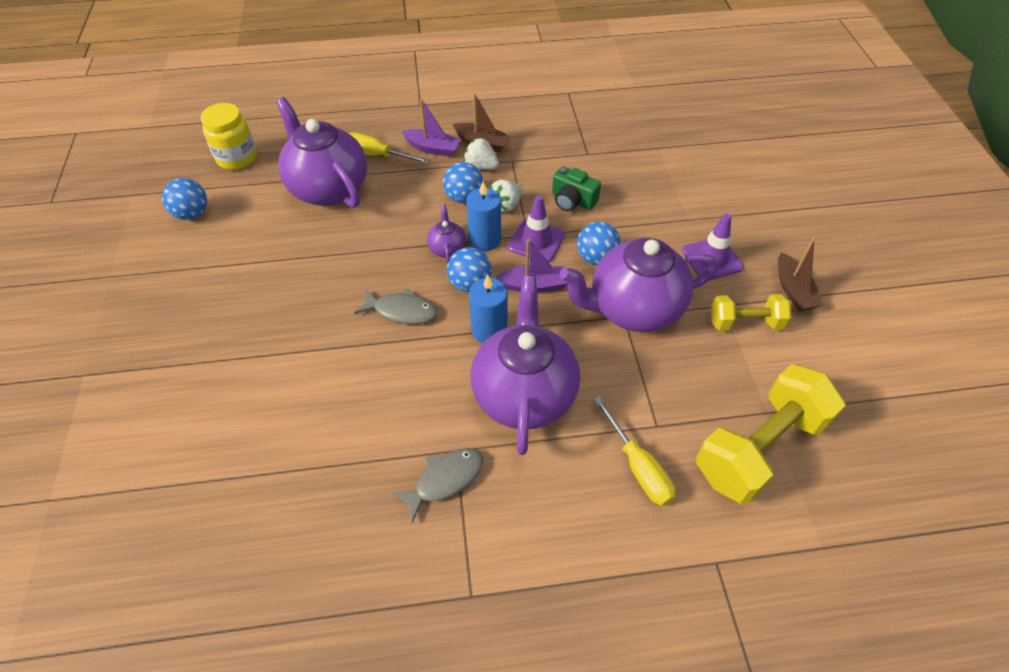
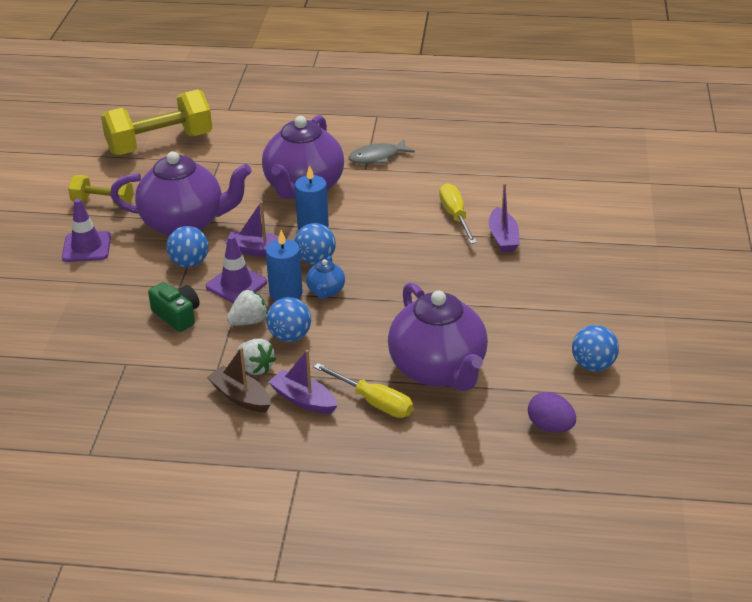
camera: 165 degrees left, 15 degrees down
(237, 158) = (550, 427): yellow jar -> purple egg
(266, 353) = (503, 238): none -> purple boat
(401, 311) = (383, 249): grey fish -> none
(447, 248) = (326, 291): purple teapot -> blue teapot
(638, 466) = (246, 147): yellow screwdriver -> yellow screwdriver (455, 216)
(793, 290) = (42, 216): brown boat -> none

